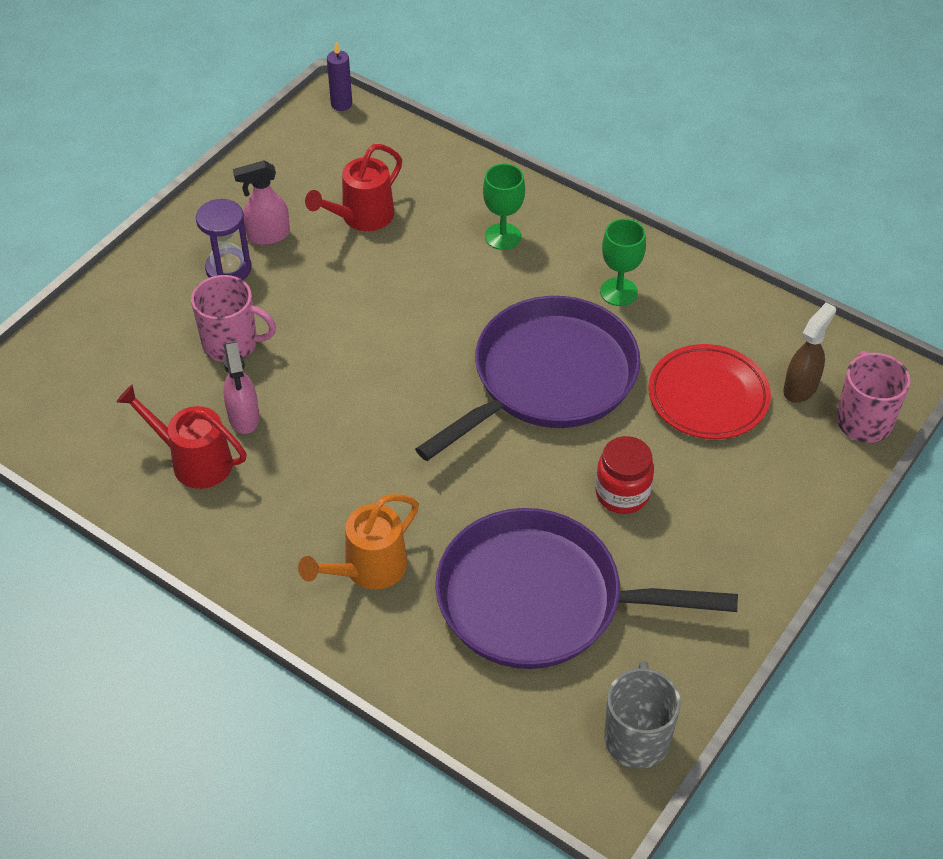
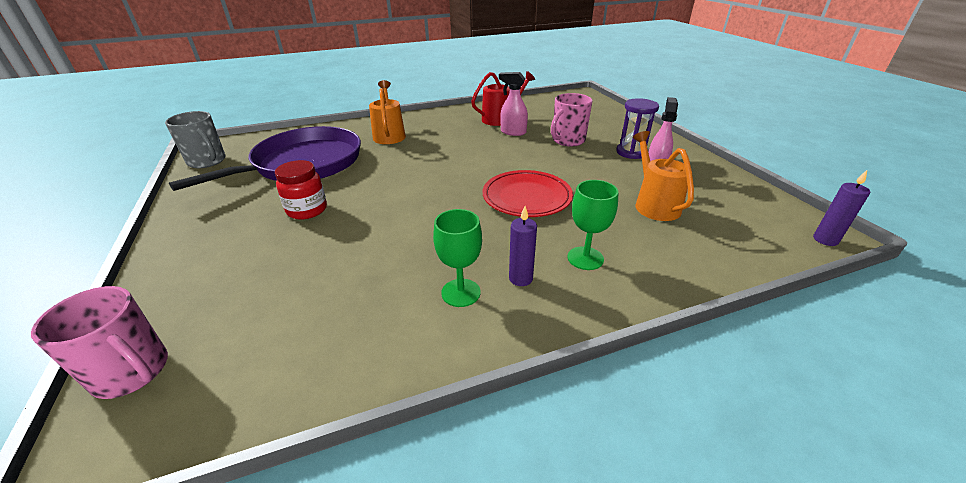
camera: 125 degrees right, 15 degrees down
(361, 218) = (653, 204): red watering can -> orange watering can
(548, 379) = (422, 220): purple pan -> none
(568, 265) = (520, 278): none -> purple candle
(708, 396) = (305, 284): red plate -> red plate (526, 197)
(800, 388) = (224, 349): brown spray bottle -> none

